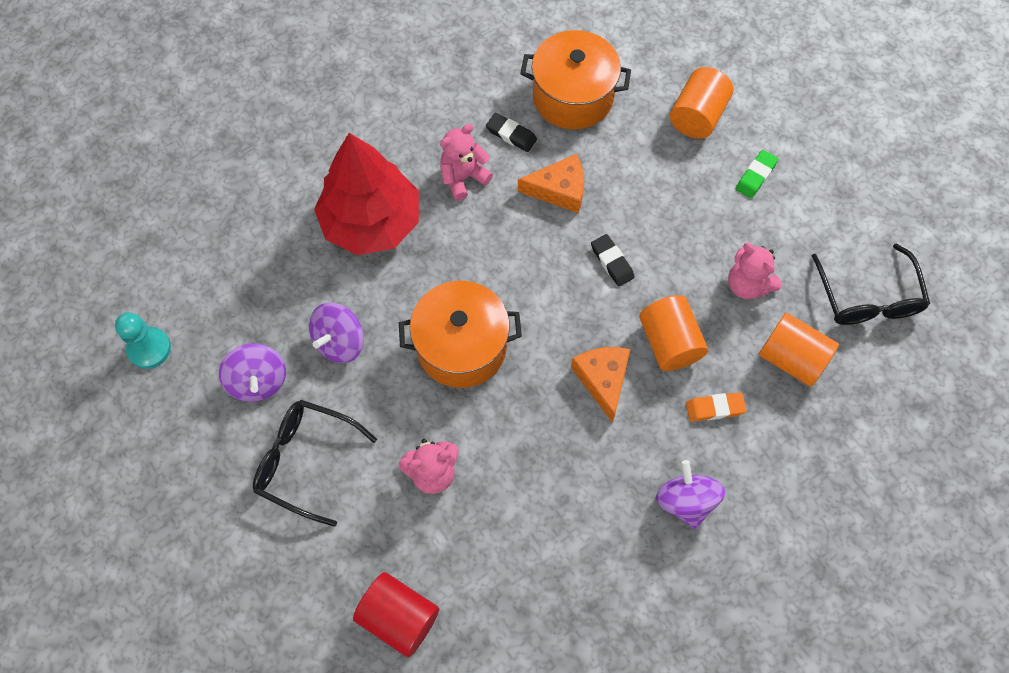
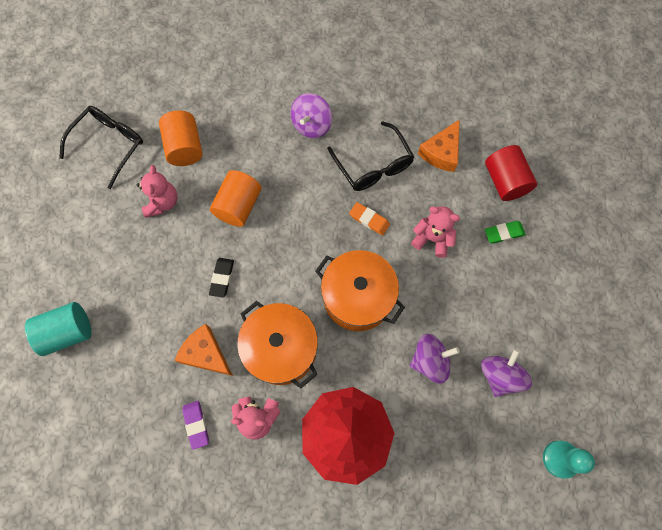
camera: 140 degrees left, 5 degrees up
(305, 461) = (502, 301): black glasses -> black glasses (373, 165)
(511, 134) = (196, 424): black eraser -> purple eraser
(573, 97) = (127, 419): orange pot -> orange pot (281, 349)
(602, 380) = (295, 215): orange cheese -> orange cheese (441, 152)
(697, 116) = (68, 332): orange cylinder -> turquoise cylinder
(715, 408) = (251, 155): orange eraser -> orange eraser (369, 220)
(756, 176) = (82, 261): green eraser -> green eraser (504, 233)

